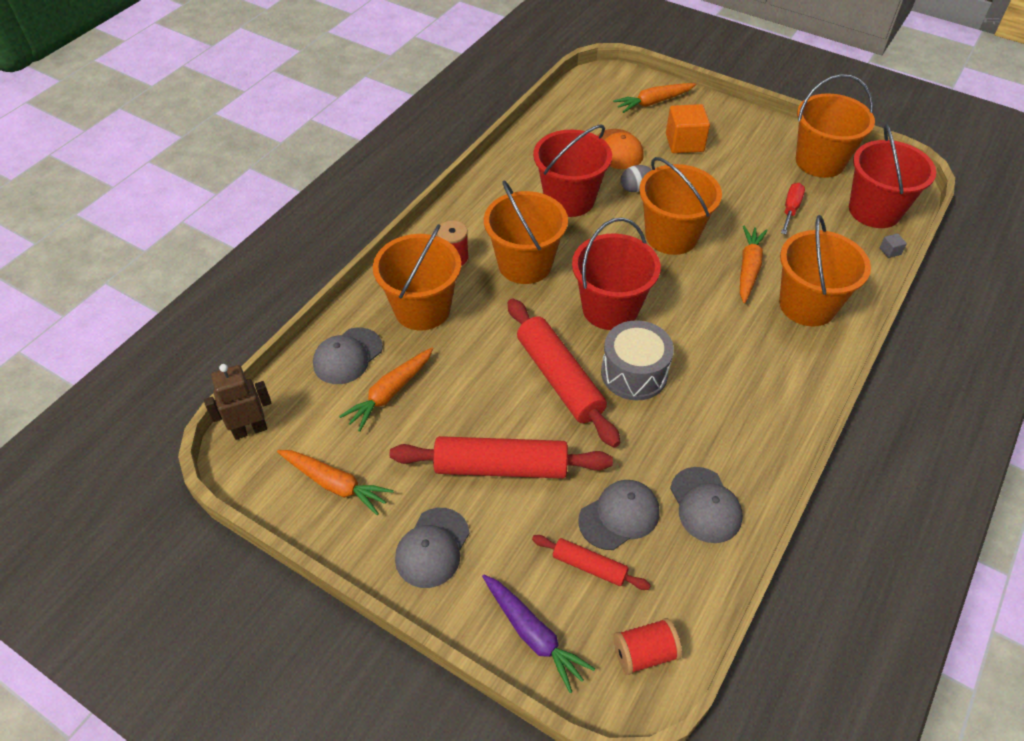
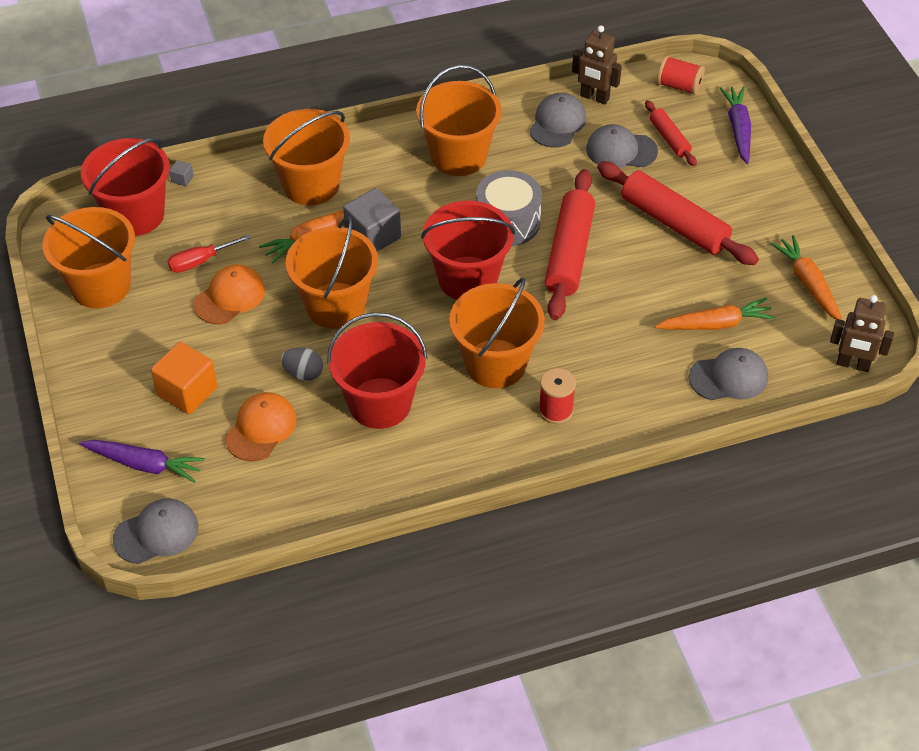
camera: 140 degrees left, 0 degrees up
(422, 309) = (628, 380): orange bucket -> orange bucket (459, 156)
(432, 547) = (765, 206): grey cap -> grey cap (156, 533)
(653, 102) = (144, 464): orange carrot -> purple carrot
(707, 566) = (594, 97): none -> brown robot
(713, 296) = (373, 236): none -> grey cube
(740, 201) = (229, 297): none -> orange cap

